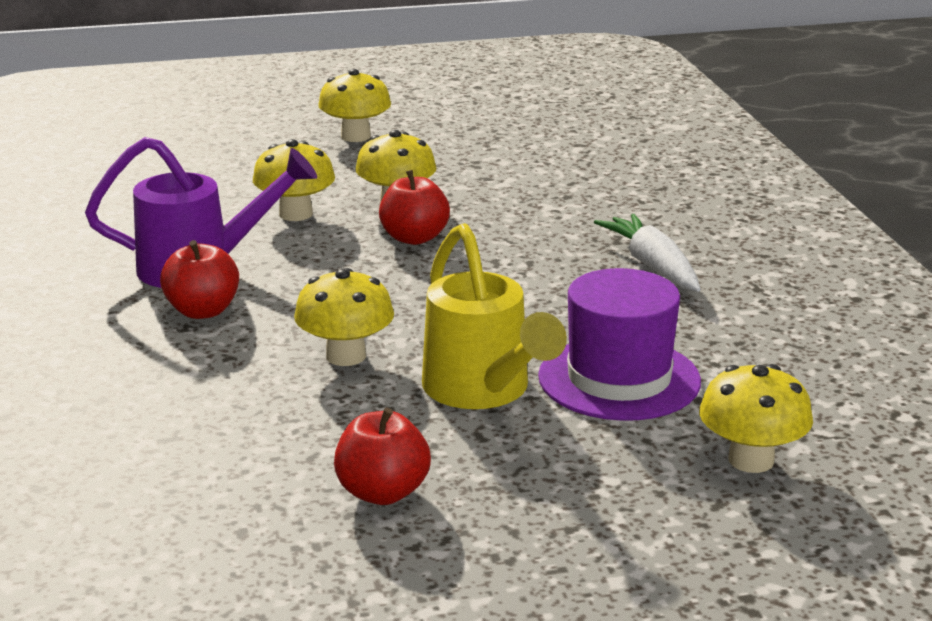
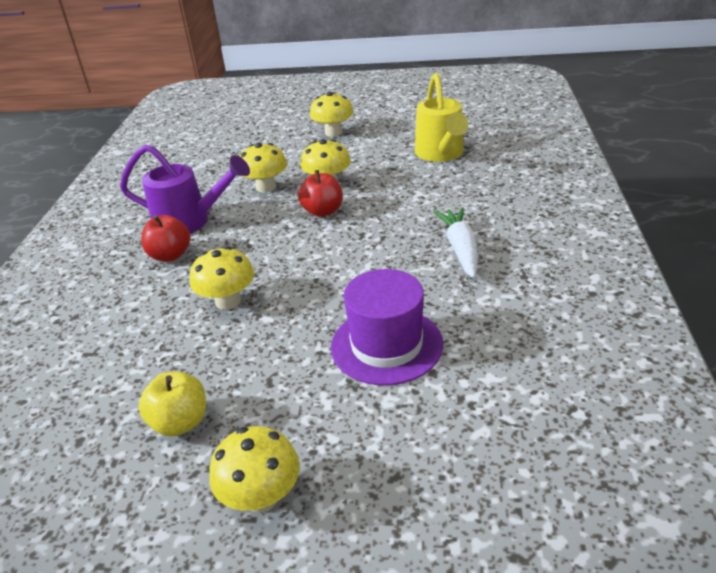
camera: 20 degrees right, 10 degrees up
(382, 492) = (180, 422): red apple -> yellow apple
(483, 391) = (293, 343): yellow watering can -> yellow watering can (441, 154)
(751, 460) = (440, 437): yellow mushroom -> yellow mushroom (261, 496)

